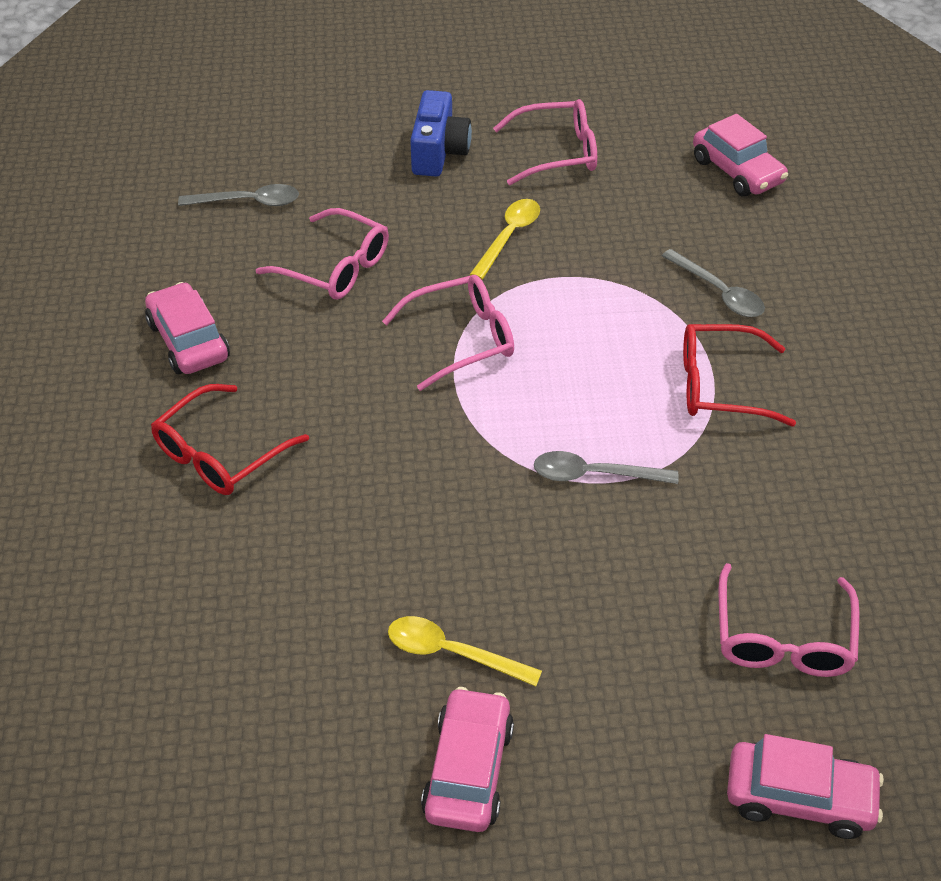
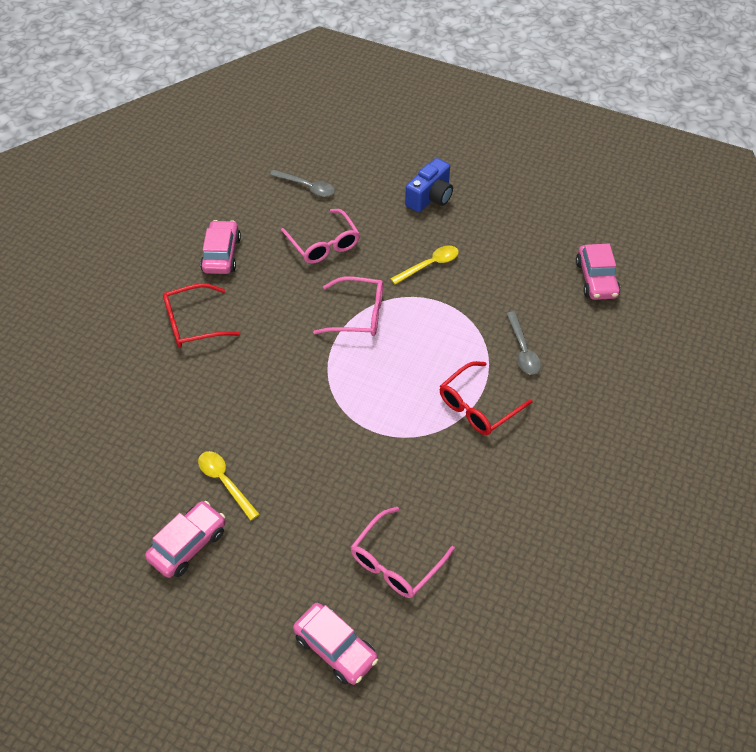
camera: 30 degrees right, 5 degrees up
(556, 153) = (496, 224): pink glasses -> none
(594, 475) = (368, 423): grey spoon -> none
(721, 386) = (478, 406): red glasses -> red glasses turned 75 degrees counterclockwise

